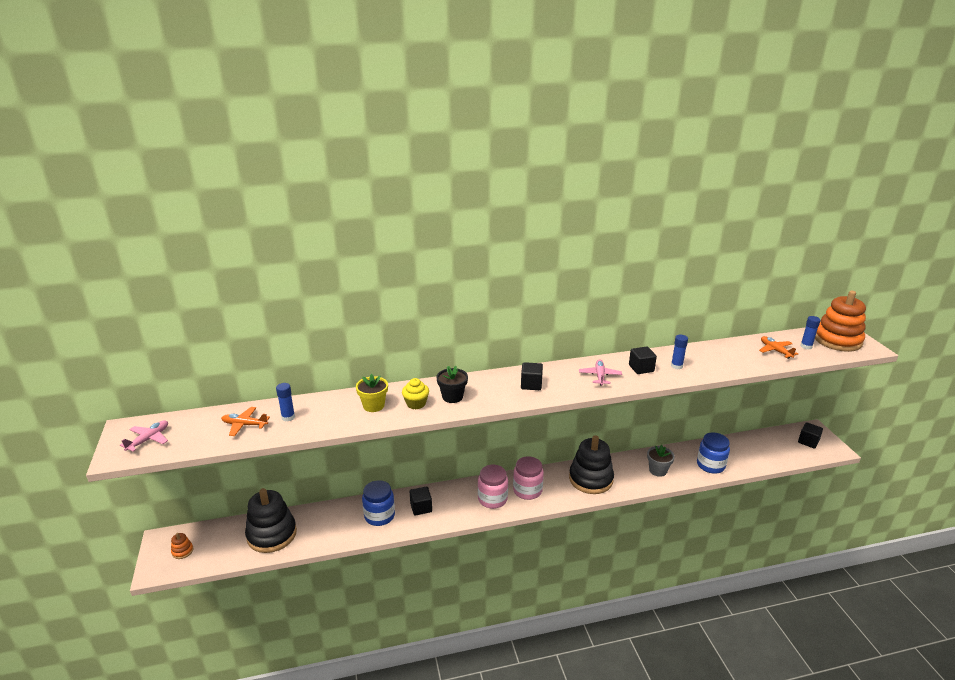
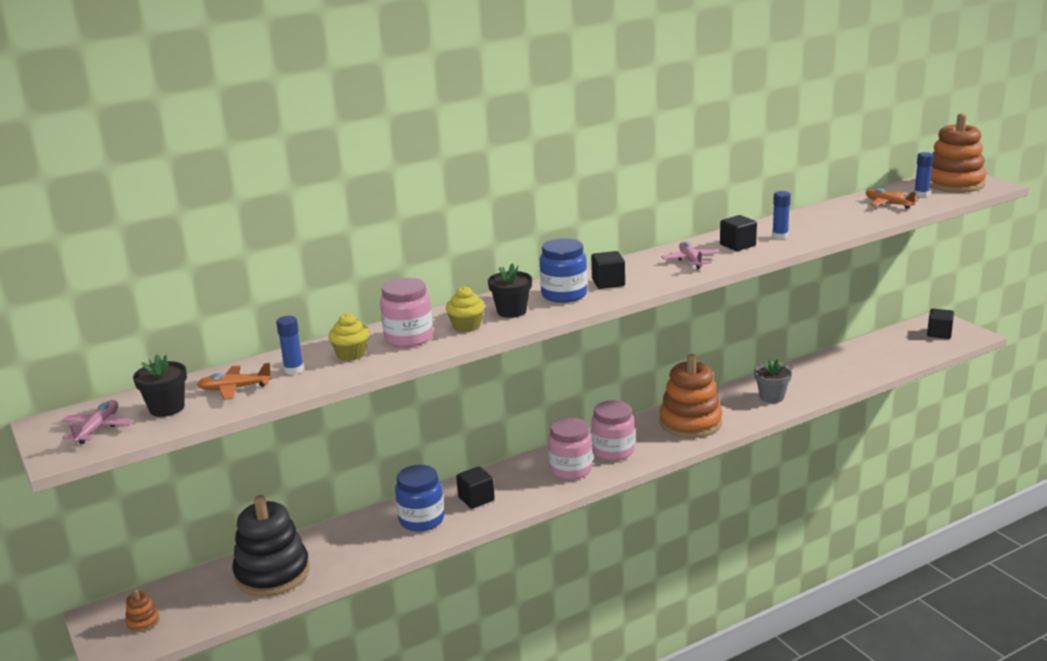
camera: 15 degrees left, 5 degrees down
(196, 432) = (167, 408): none -> black flower pot
(330, 412) = (351, 354): none -> yellow cupcake
(373, 406) = (408, 338): yellow flower pot -> pink jar
(590, 479) = (690, 423): black stacking toy -> orange stacking toy
(710, 465) = (834, 379): blue jar -> blue jar (564, 295)

